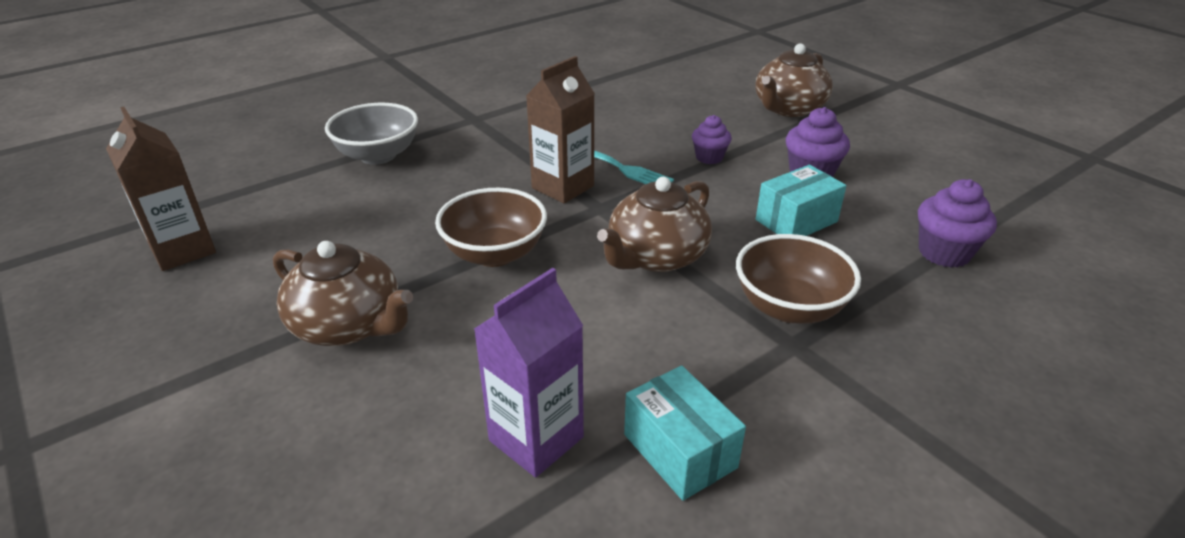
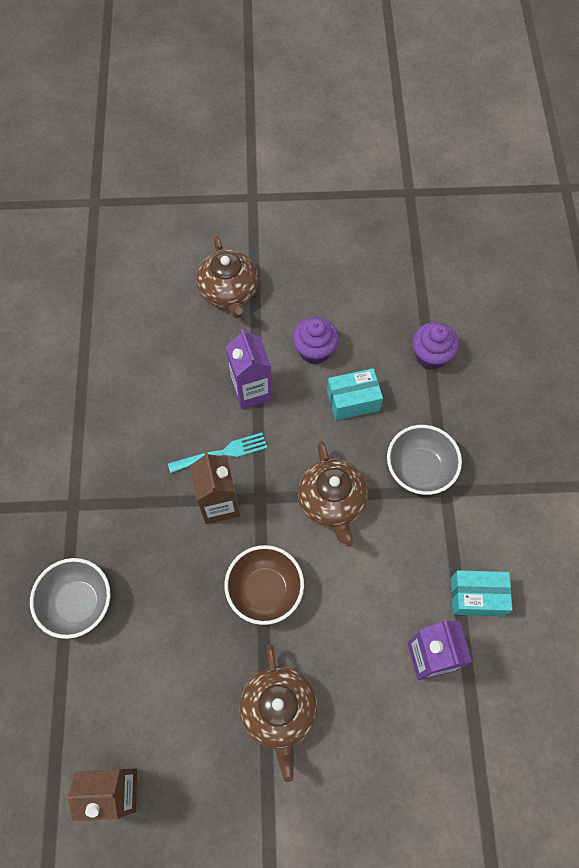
camera: 55 degrees left, 30 degrees up
(349, 325) = (279, 711): brown teapot -> brown teapot turned 105 degrees clockwise
(709, 157) = (251, 391): purple cupcake -> purple carton
(789, 307) = (419, 469): brown bowl -> grey bowl
(796, 221) = (353, 401): turquoise box -> turquoise box turned 75 degrees clockwise

